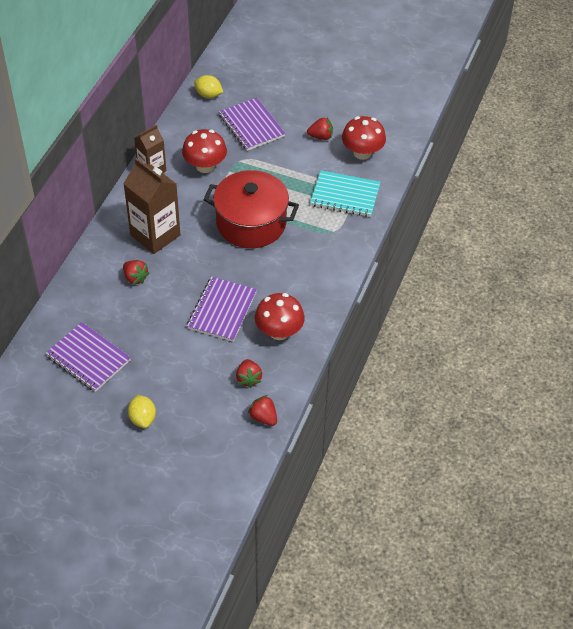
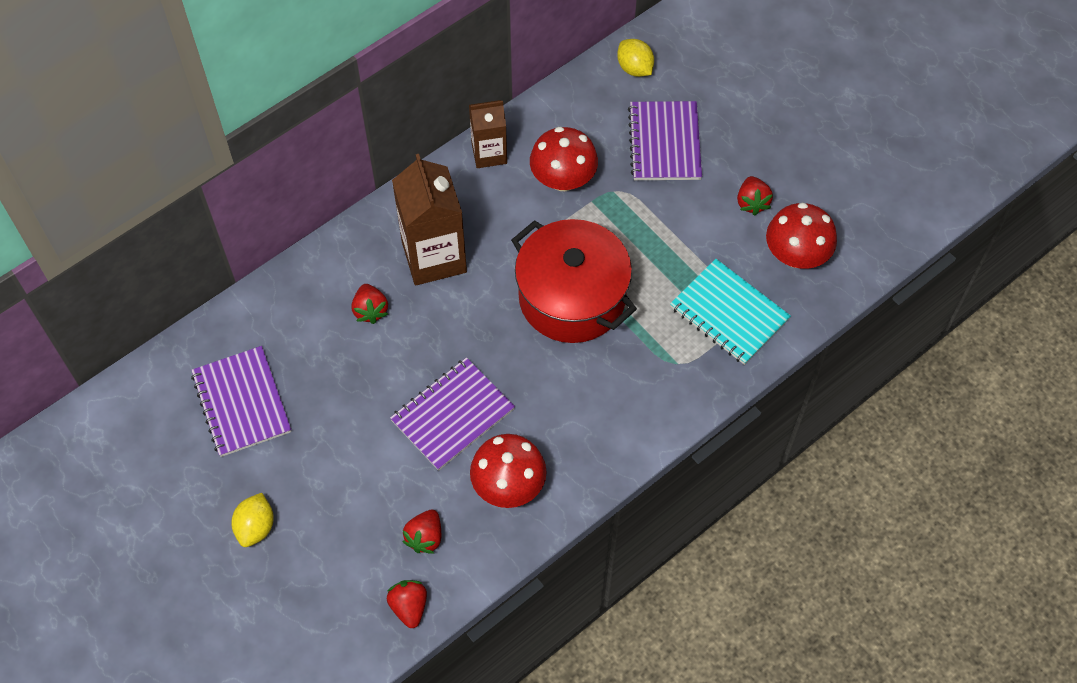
camera: 30 degrees right, 10 degrees up
(321, 136) = (752, 202): red strawberry -> red strawberry turned 60 degrees clockwise

